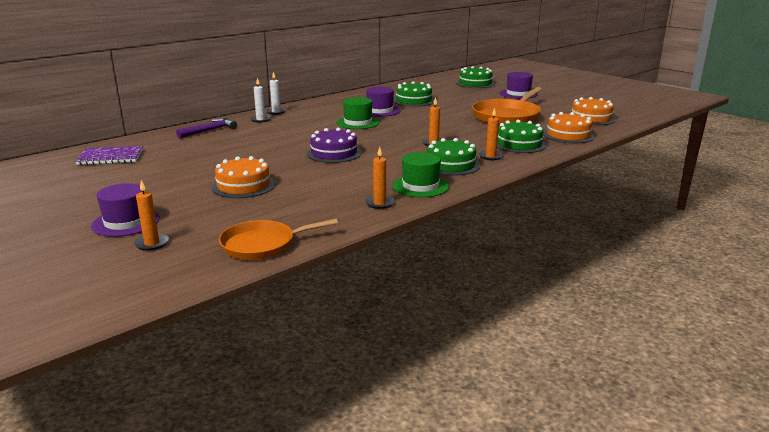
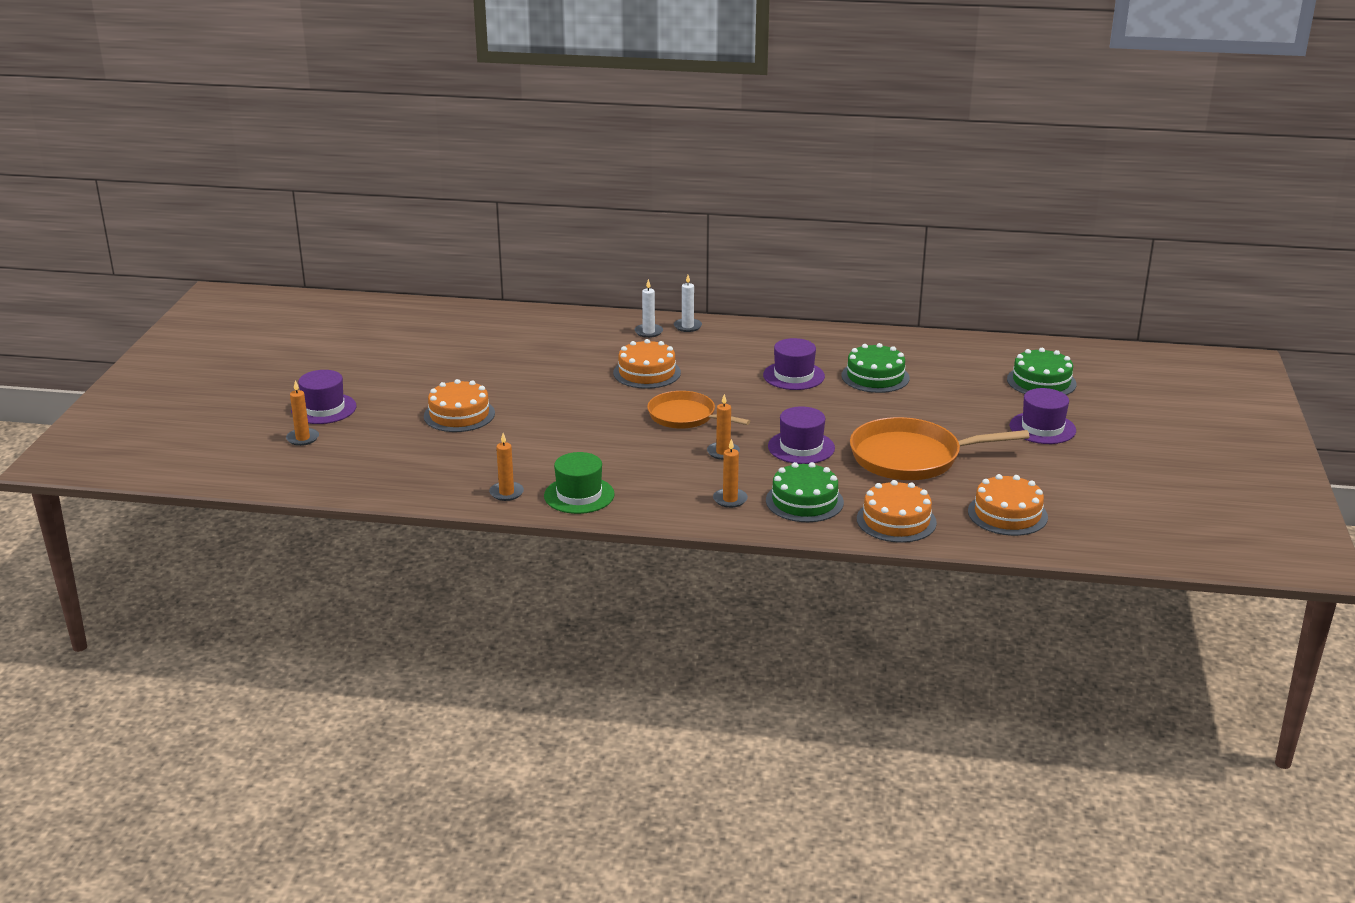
camera: 50 degrees right, 5 degrees up
(110, 157) = (438, 326): purple notebook -> none
(209, 130) = (573, 327): purple hammer -> none
(262, 245) = (354, 481): orange pan -> orange pan (685, 416)
(306, 132) = (647, 373): none -> orange cake
(334, 153) = (606, 415): purple cake -> none
(358, 123) = (726, 383): green hat -> none
(451, 165) = (666, 487): green cake -> none
(459, 129) = (801, 447): none -> purple hat

